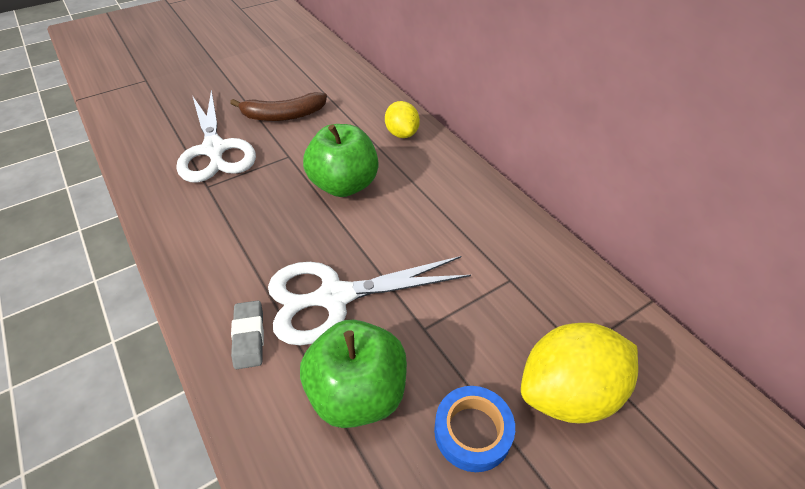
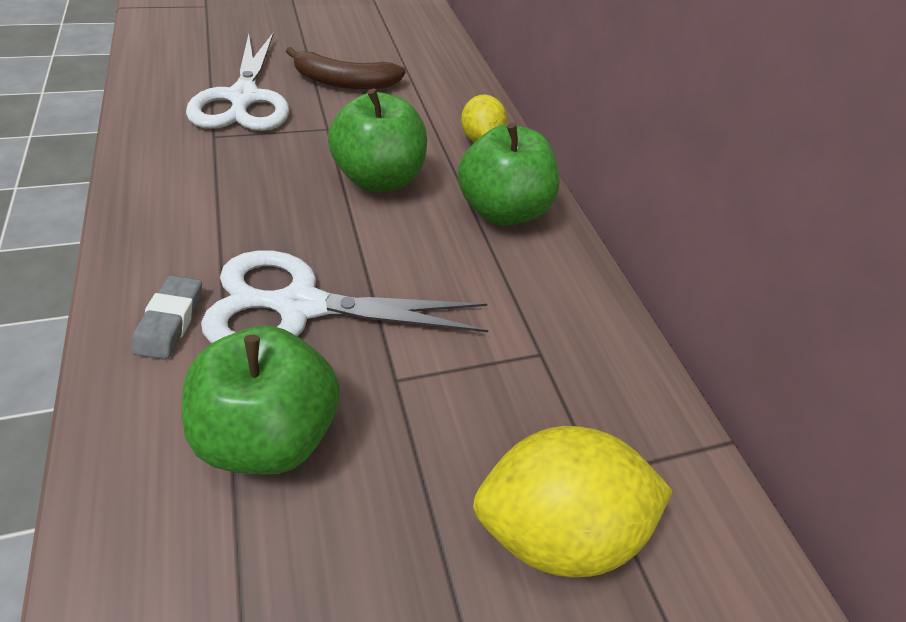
camera: 10 degrees right, 0 degrees up
(440, 184) = (502, 211): none -> green apple
(472, 432) = (397, 534): blue tape -> none

